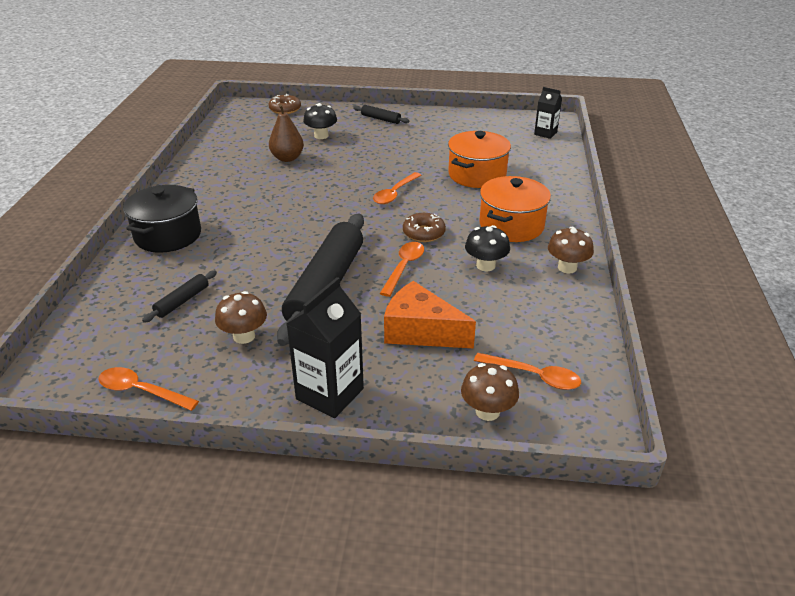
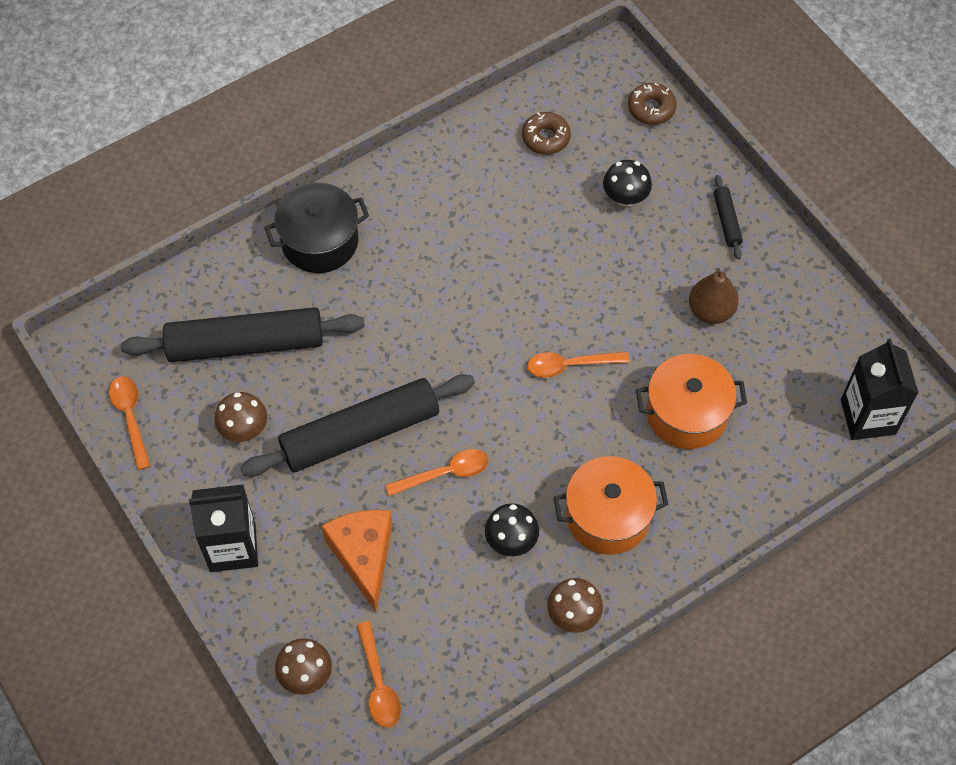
camera: 50 degrees right, 25 degrees up
(182, 301) = (245, 343): black rolling pin -> black rolling pin, size x2.34
(287, 158) = (545, 210): brown pear -> brown pear (710, 311)
(423, 233) = (519, 447): brown donut -> brown donut (545, 138)
(545, 133) = (868, 417): black carton -> black carton, size x1.67

